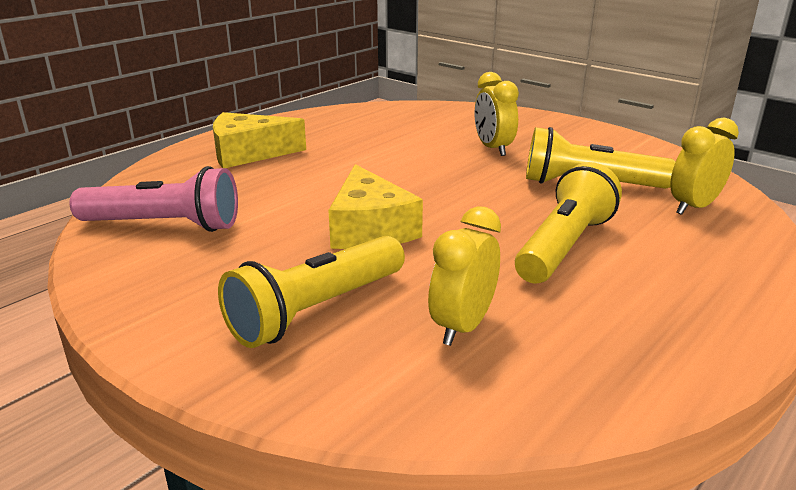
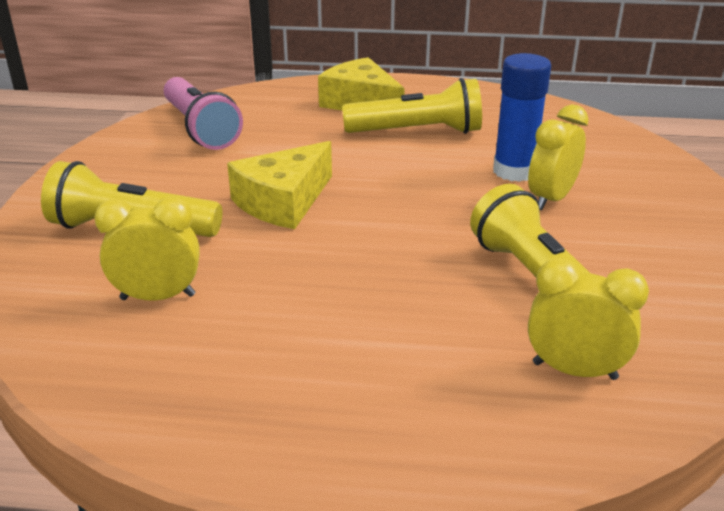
camera: 55 degrees right, 5 degrees up
(442, 145) = (514, 171): none -> blue glue stick
(564, 246) = (360, 306): yellow flashlight -> yellow flashlight (417, 132)

